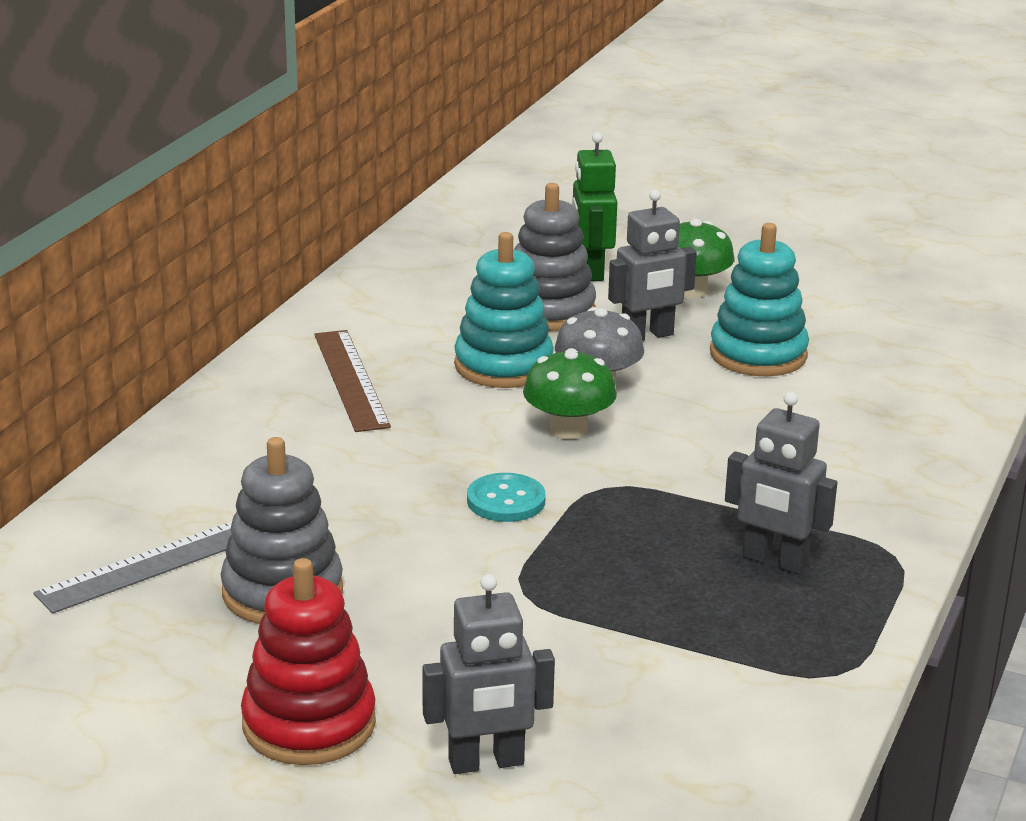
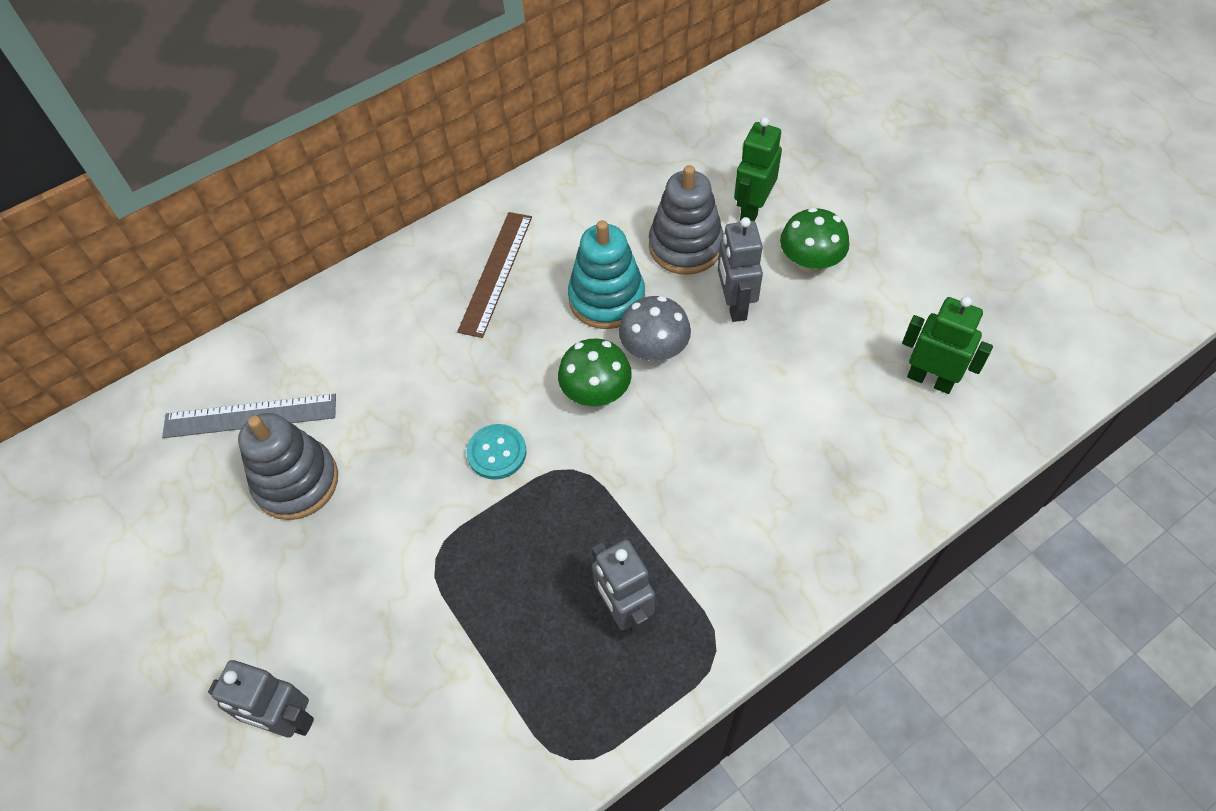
camera: 35 degrees right, 30 degrees up
(309, 724) = (219, 622): red stacking toy -> none
(647, 336) = (734, 305): grey robot -> grey robot turned 75 degrees clockwise
(758, 354) = (800, 362): turquoise stacking toy -> none
(893, 333) = (930, 379): none -> green robot

